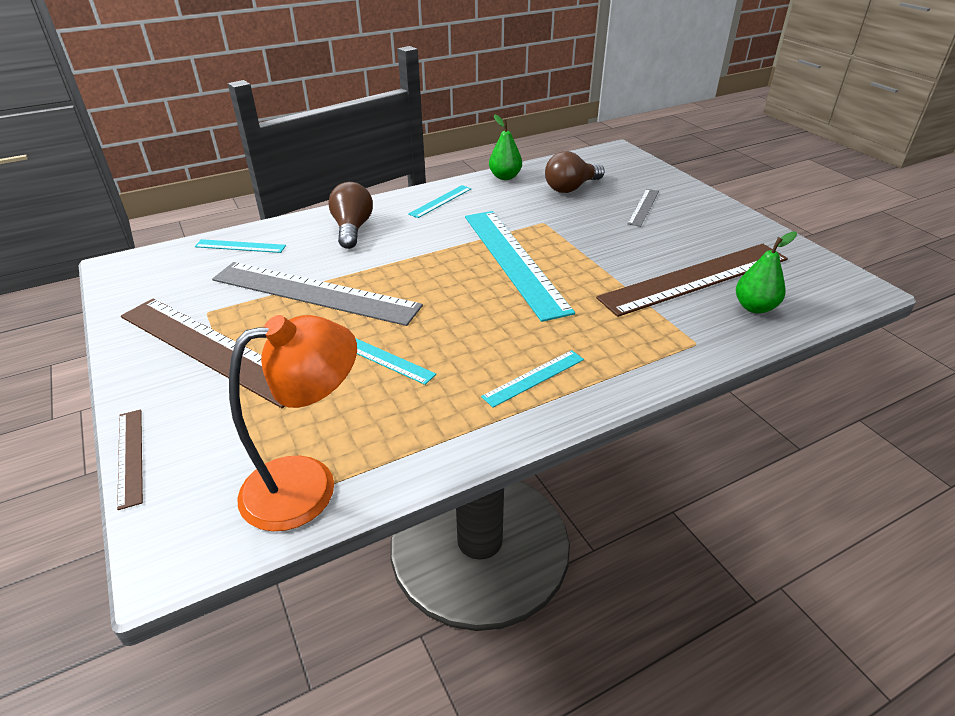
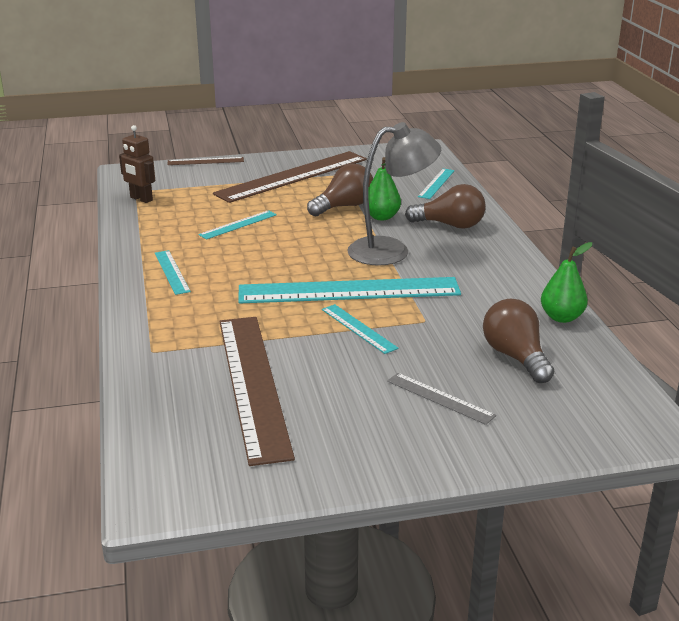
camera: 105 degrees right, 10 degrees down
(308, 485) = (141, 199): orange lamp -> brown robot
(314, 293) = (344, 206): grey ruler -> brown light bulb
(420, 251) = (391, 250): none -> grey lamp
(440, 201) = (500, 271): turquoise ruler -> turquoise ruler (358, 328)
(754, 307) = (177, 403): green pear -> green pear (381, 217)

